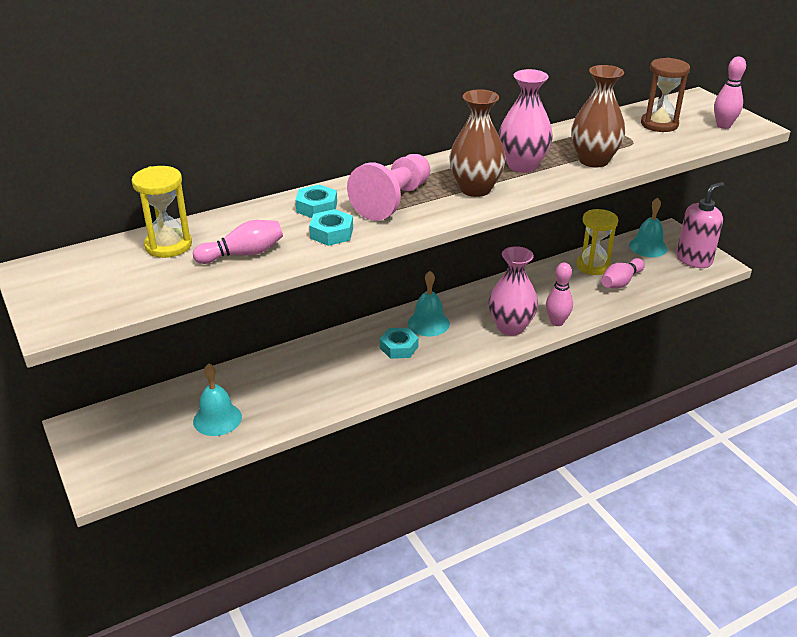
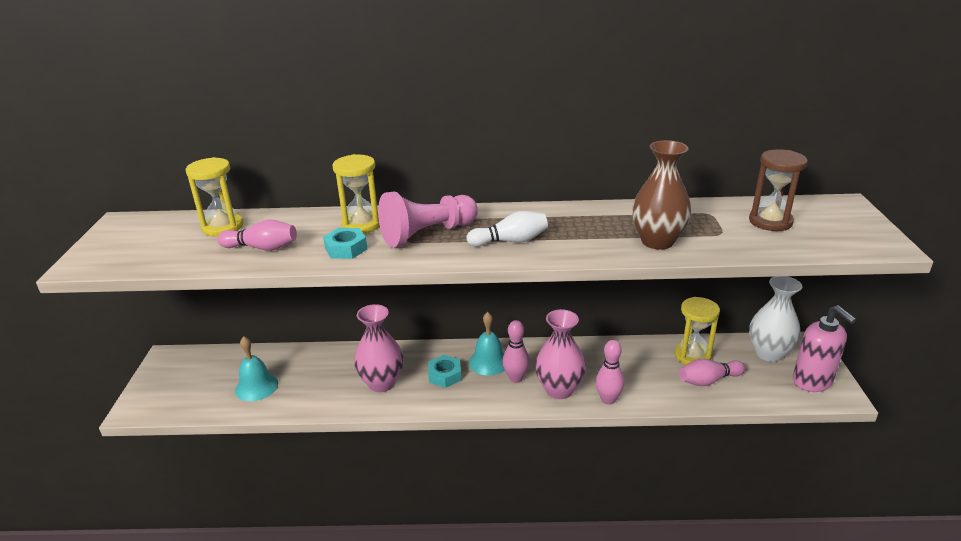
camera: 30 degrees right, 5 degrees down
(317, 207) = (361, 224): turquoise nut -> yellow hourglass
(475, 189) = (510, 241): brown vase -> white bowling pin
(522, 165) = (580, 230): pink vase -> pink vase (382, 383)
(648, 247) = (769, 353): turquoise bell -> white vase
(694, 260) = (812, 381): pink soap dispenser -> pink soap dispenser turned 75 degrees clockwise
(723, 126) = (847, 238): pink bowling pin -> pink bowling pin (516, 378)

